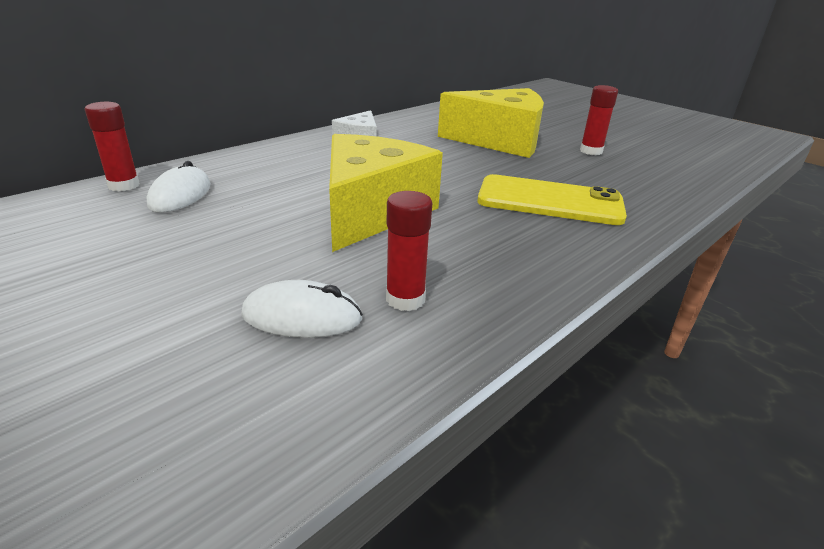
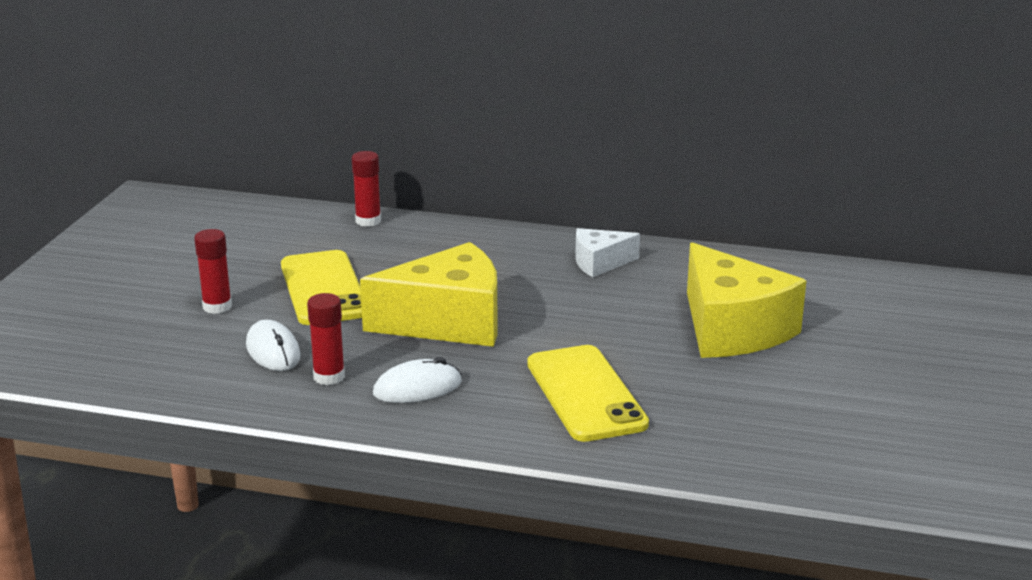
camera: 60 degrees right, 5 degrees down
(180, 195) = (379, 245): white mouse -> white mouse (417, 388)
(212, 244) = (323, 288): none -> yellow phone
(591, 151) = (790, 389): red glue stick -> red glue stick (217, 306)

